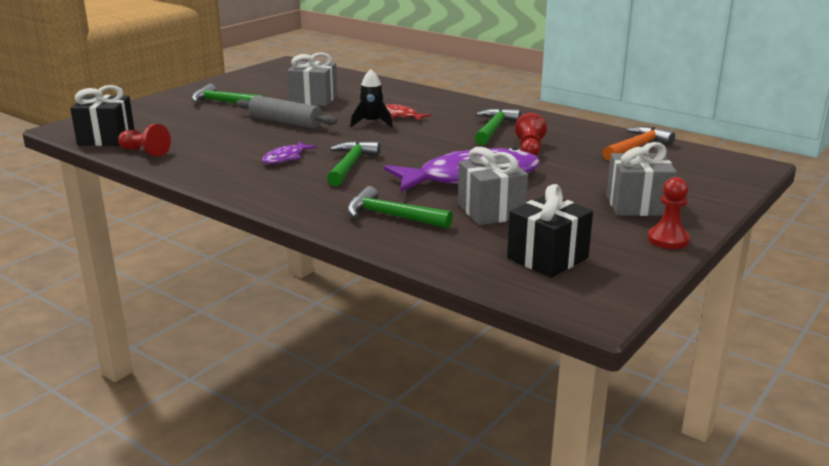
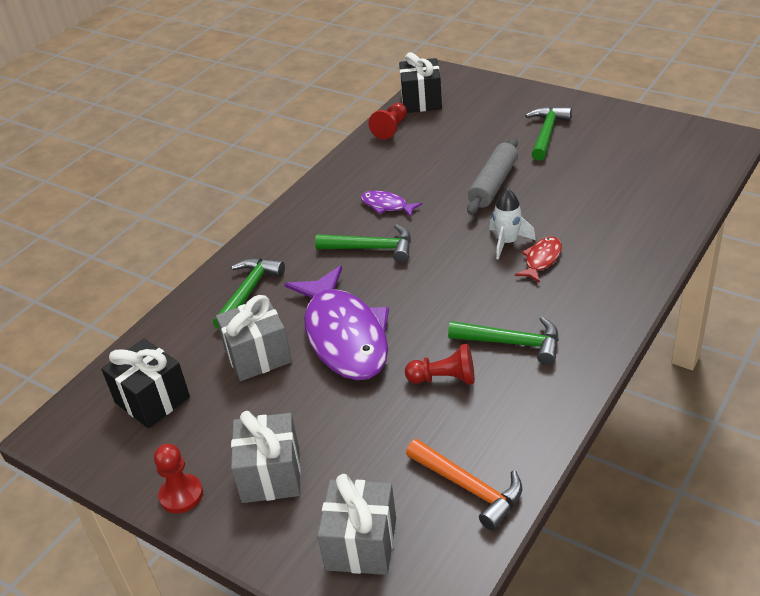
camera: 90 degrees right, 15 degrees up
(313, 99) = (580, 187): grey gift -> grey gift (361, 544)
(372, 123) = (507, 242): black rocket -> white rocket

